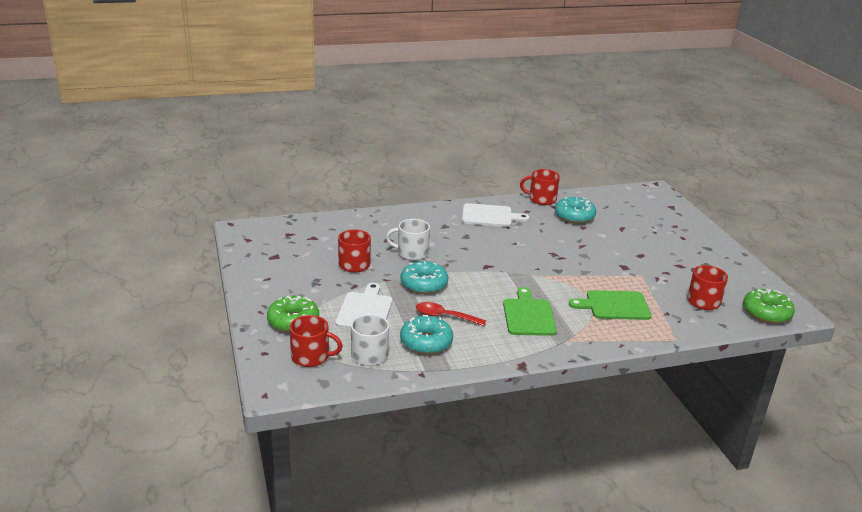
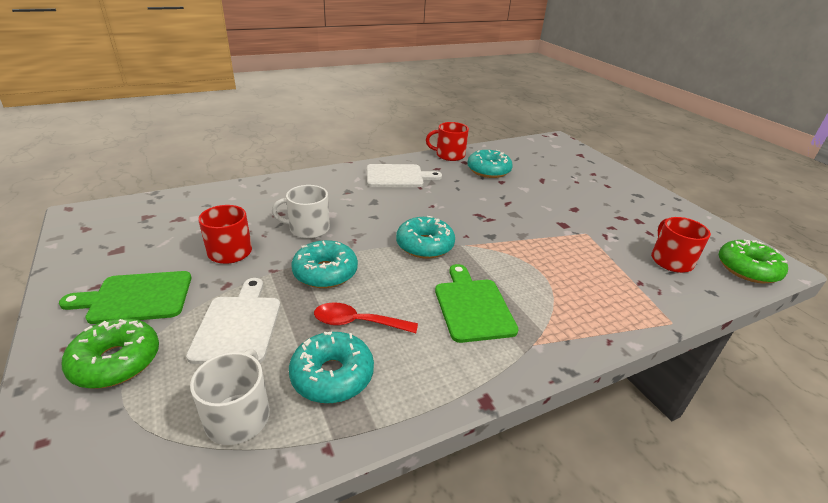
camera: 10 degrees left, 5 degrees up
(311, 357) = (130, 438): red mug -> none
(502, 272) = (425, 245): none -> turquoise donut
(614, 306) = (574, 278): green cutting board -> green cutting board (136, 298)

